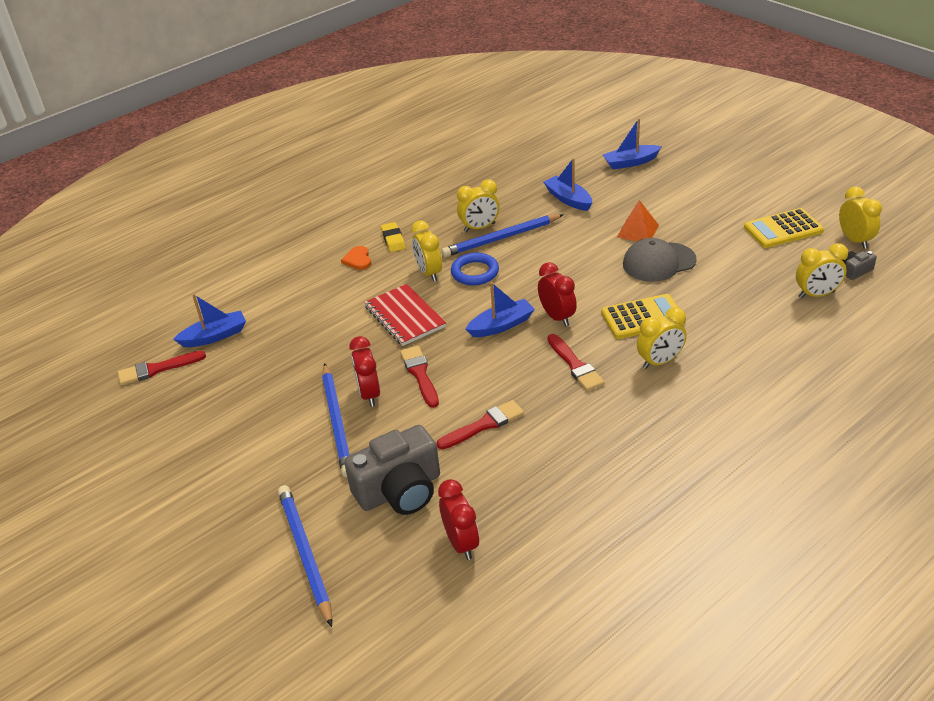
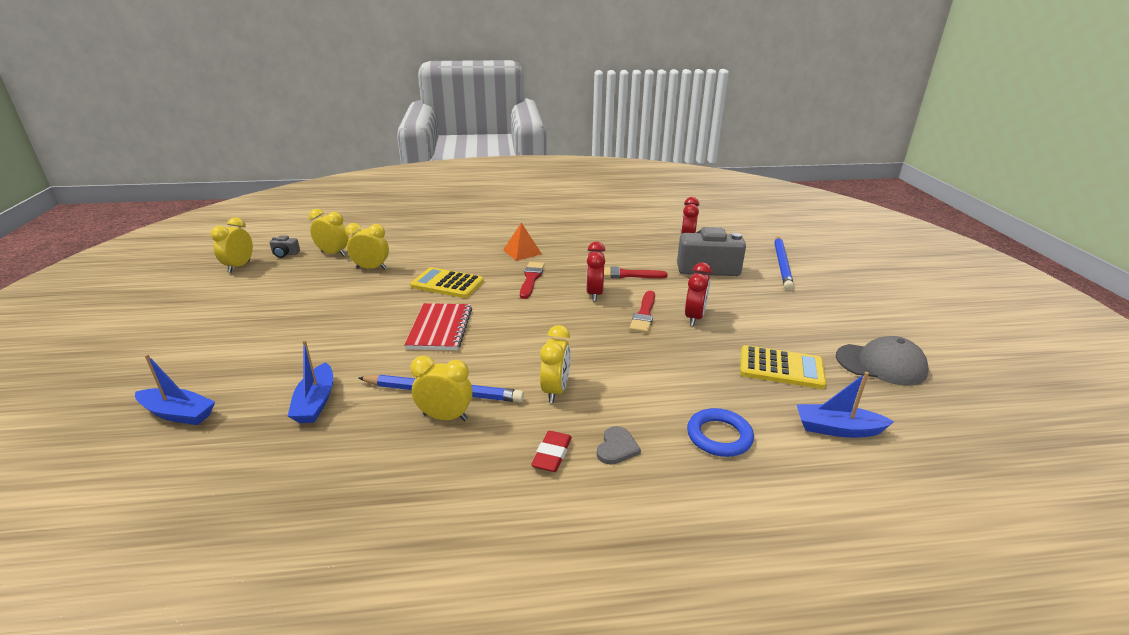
camera: 150 degrees left, 10 degrees down
(158, 369) = (911, 420): red brush -> none
(337, 422) = (731, 311): blue pencil -> none
(358, 259) = (617, 447): orange heart -> grey heart
(393, 239) = (552, 454): yellow eraser -> red eraser
(404, 317) = (619, 360): red notebook -> red notebook (440, 328)
(475, 272) = (513, 370): blue ring -> blue ring (719, 436)
(501, 325) = (547, 319): blue boat -> none
(557, 317) = (500, 307): red clock -> red clock (594, 294)
(637, 231) = (332, 338): orange pyramid -> orange pyramid (522, 252)
(658, 262) = (369, 309): grey cap -> grey cap (881, 364)
(660, 361) = (480, 262): yellow clock -> yellow clock (371, 268)
(783, 229) = (251, 291): yellow calculator -> yellow calculator (781, 368)

